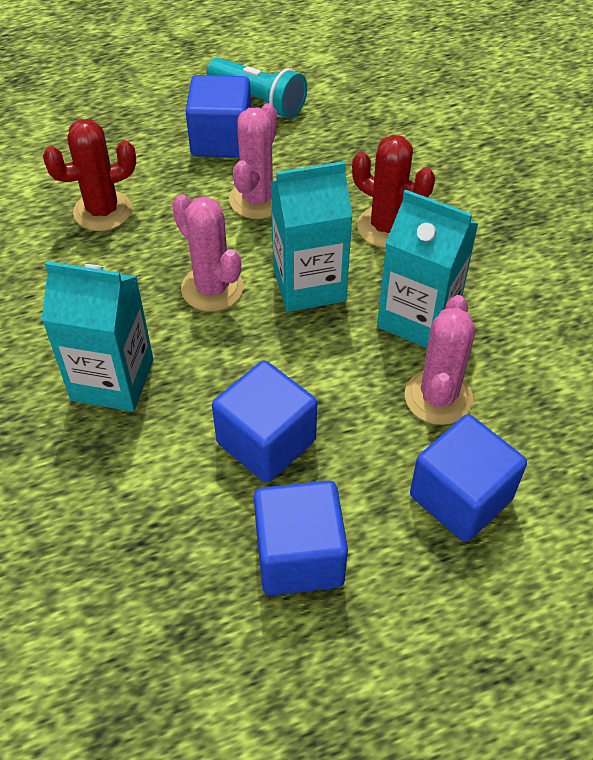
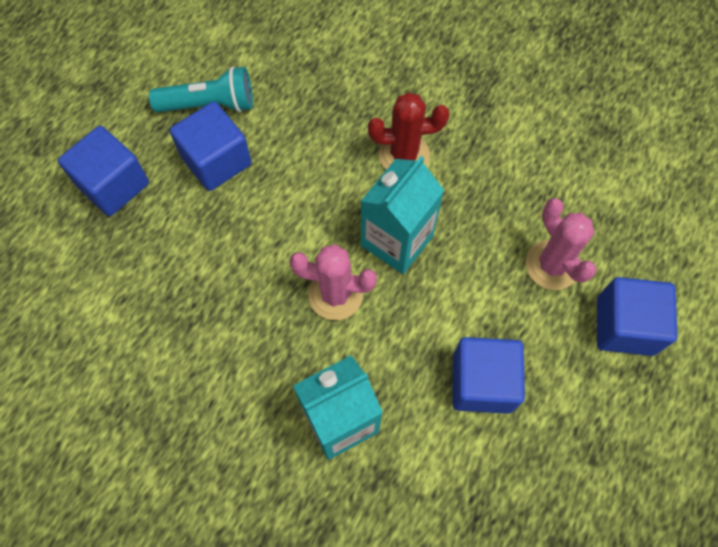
camera: 40 degrees left, 15 degrees up
(103, 211) = (190, 290): red cactus -> none
(257, 199) = (295, 195): pink cactus -> none
(299, 556) = (574, 444): blue cube -> blue cube (113, 184)
(418, 318) = (488, 214): turquoise carton -> none

